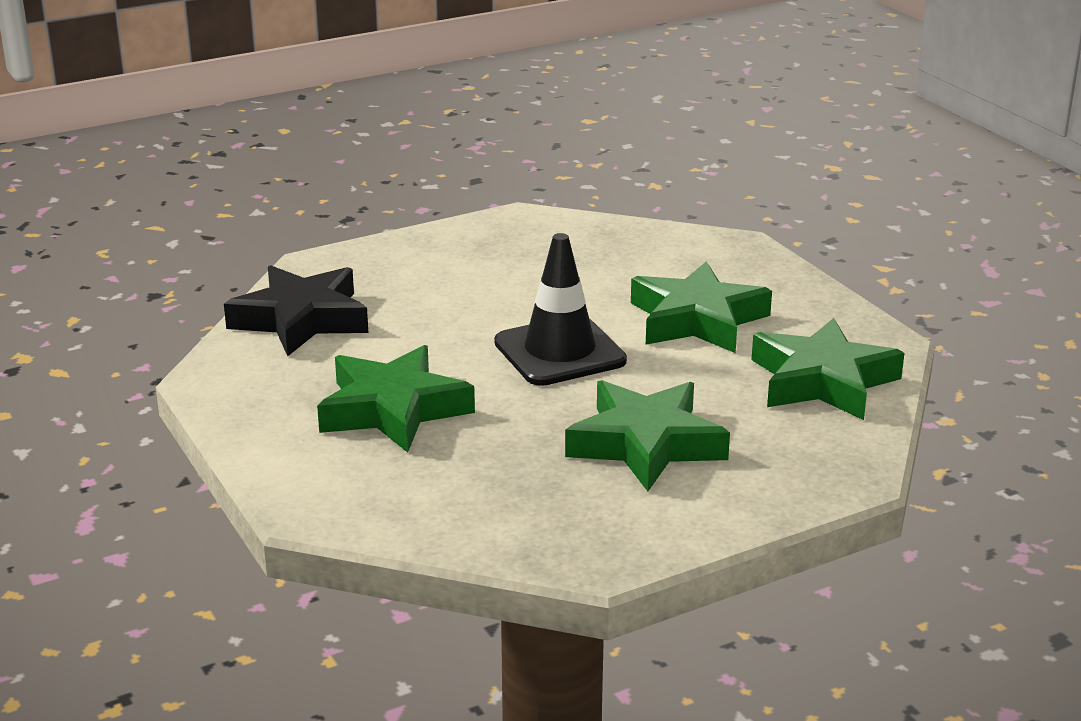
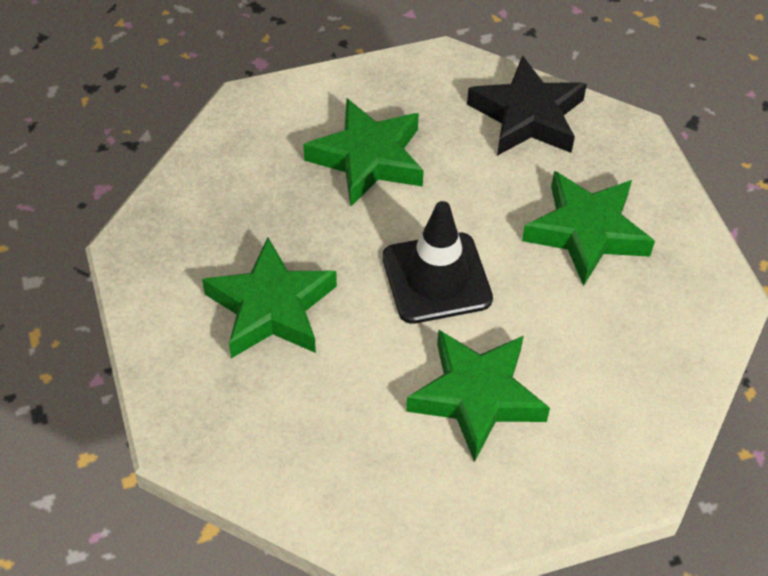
camera: 100 degrees right, 25 degrees up
(822, 381) = (337, 468): green star -> green star (586, 232)

